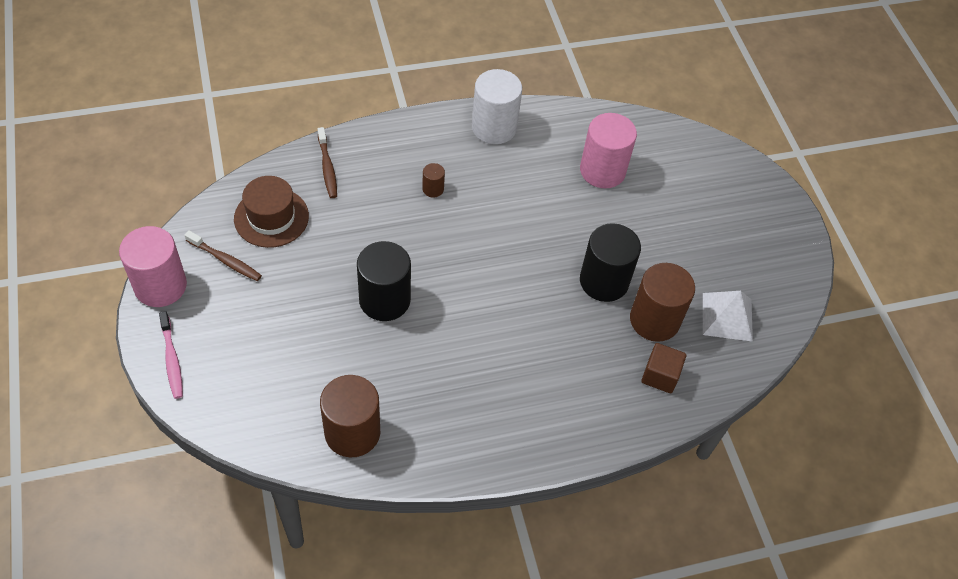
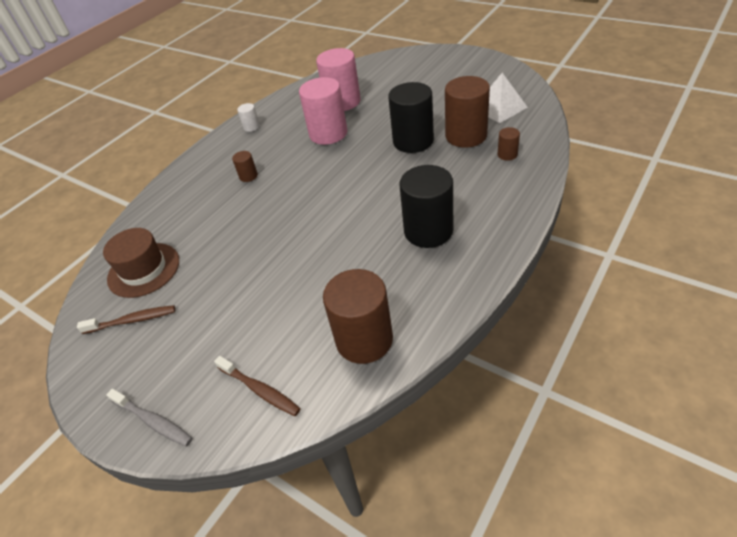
camera: 30 degrees left, 10 degrees down
(160, 286) = (88, 380): pink cylinder -> pink cylinder (328, 134)
(172, 360) = (153, 421): pink toothbrush -> grey toothbrush
(327, 168) = (158, 216): brown toothbrush -> brown toothbrush (260, 390)
(384, 300) = (288, 249): black cylinder -> black cylinder (428, 231)
(494, 127) = (251, 127): white cylinder -> white cylinder, size x0.45
(660, 376) = (507, 154): brown cube -> brown cylinder

